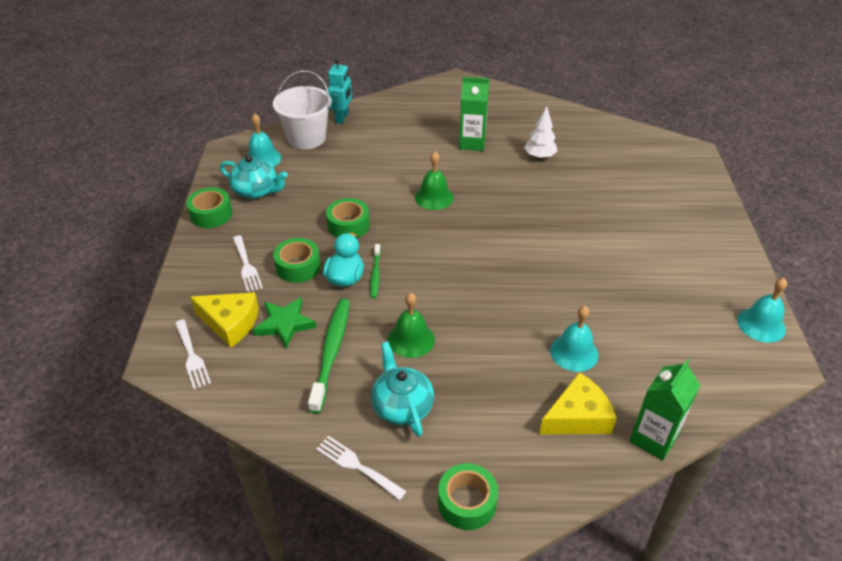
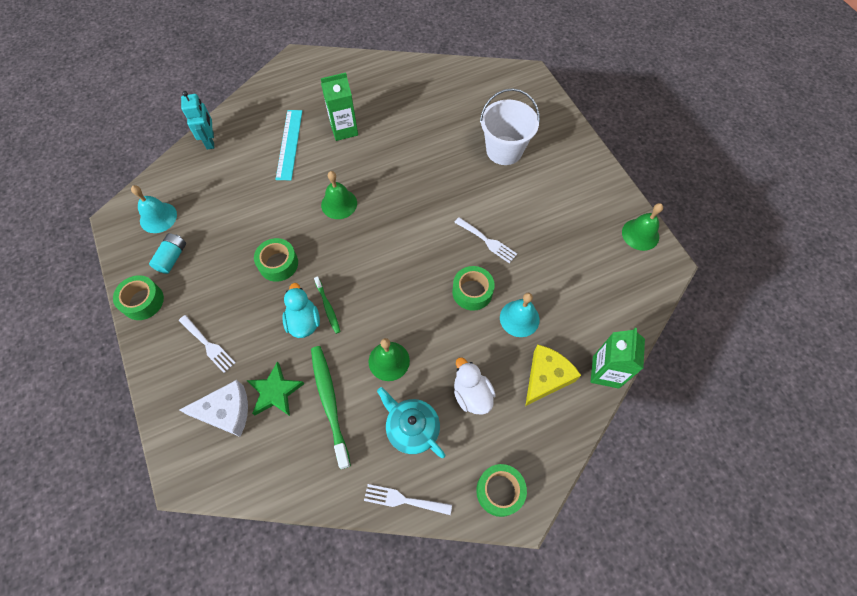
camera: 25 degrees left, 20 degrees up
(192, 356) = (210, 461): white fork -> white fork (487, 241)
(230, 323) = (226, 412): yellow cheese -> white cheese
(256, 191) = (172, 258): turquoise teapot -> turquoise battery
(298, 267) = (256, 327): green tape -> green tape (472, 292)
(306, 138) = (188, 178): white bucket -> white bucket (504, 150)
(412, 139) = (289, 144): none -> turquoise ruler
(483, 401) = (472, 394): none -> white duck
(539, 156) = (408, 125): white tree -> none
(761, 324) = (640, 234): turquoise bell -> green bell

